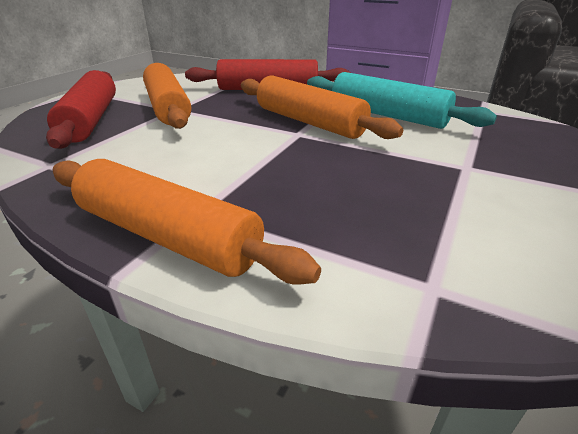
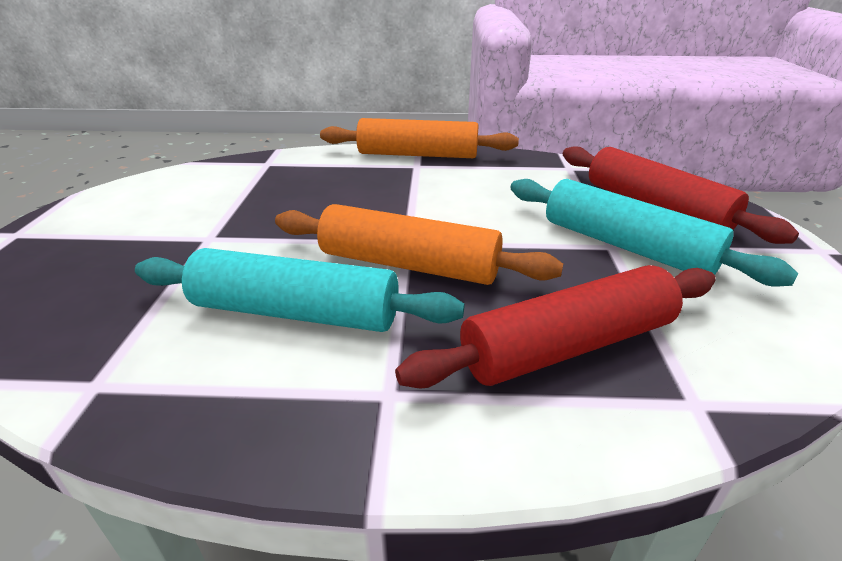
camera: 155 degrees right, 0 degrees up
(168, 107) = (625, 246): orange rolling pin -> turquoise rolling pin

